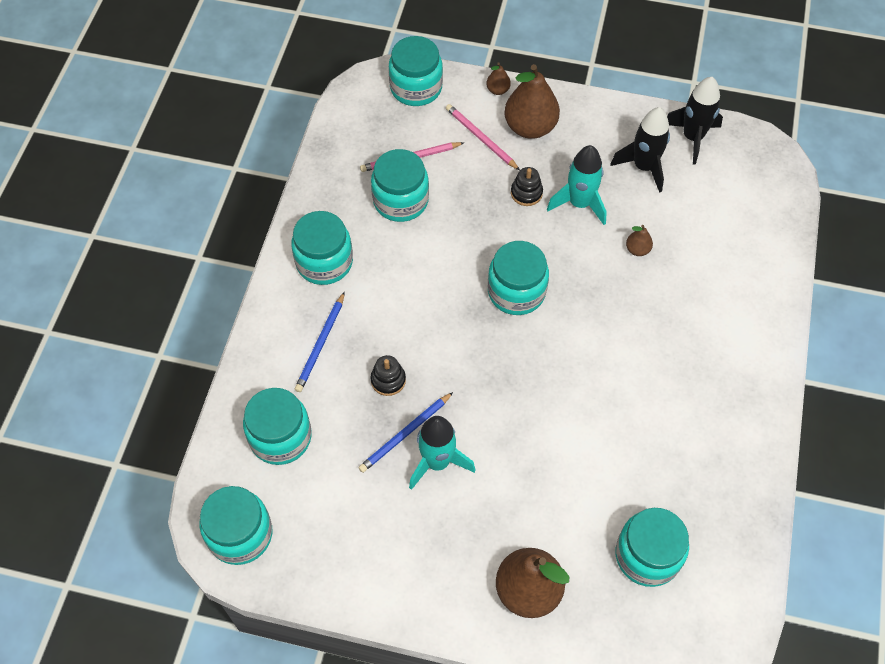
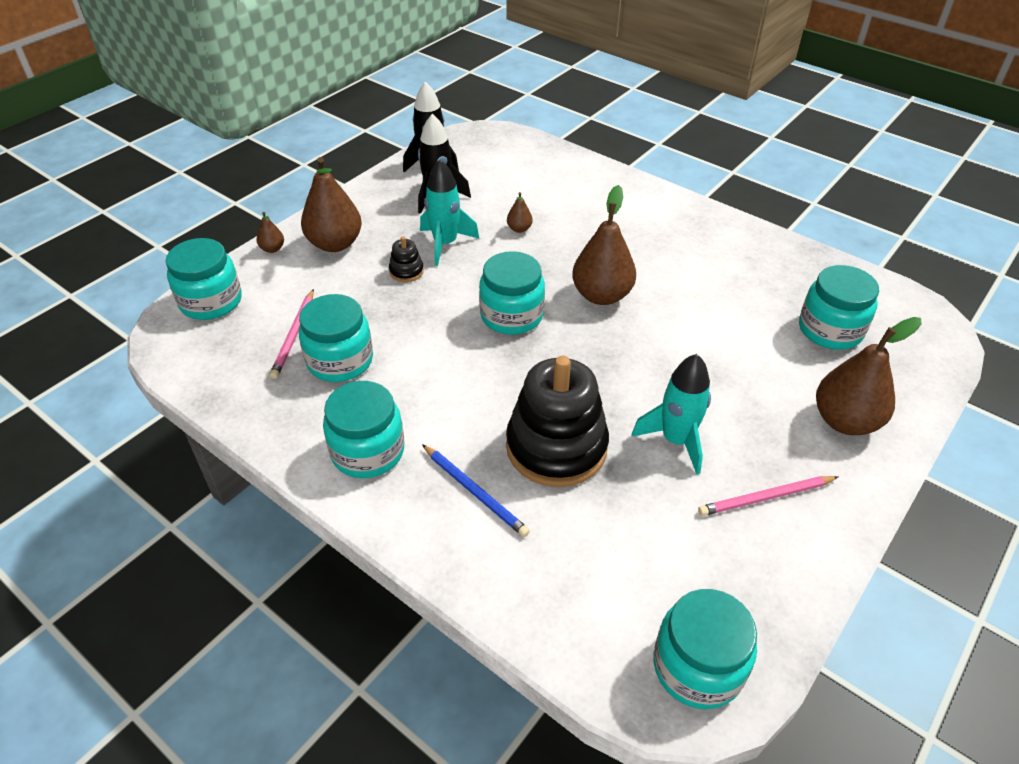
camera: 65 degrees left, 15 degrees down
(280, 437) = (579, 575): turquoise jar -> none
(388, 380) = (556, 447): black stacking toy -> black stacking toy, size x2.39
(405, 434) = (630, 455): blue pencil -> none
(481, 138) = (317, 278): pink pencil -> pink pencil (765, 498)
(583, 349) = (601, 295): none -> brown pear

